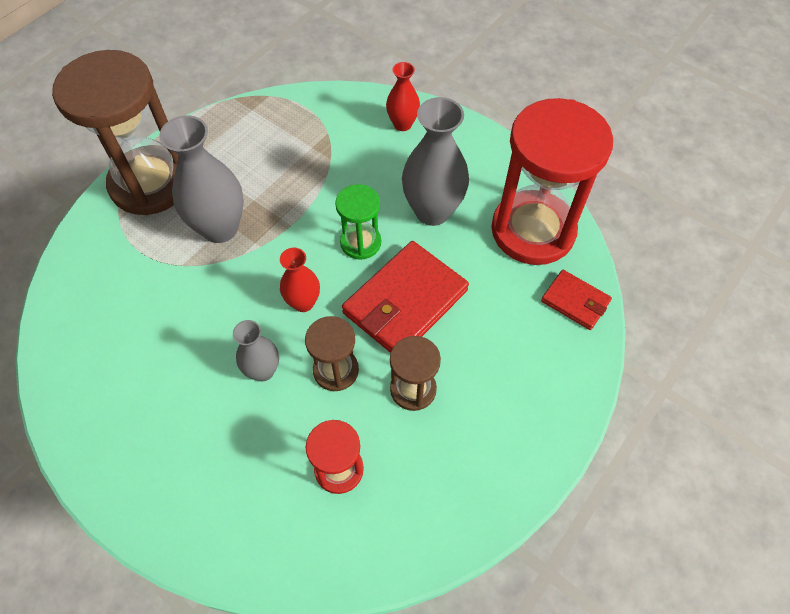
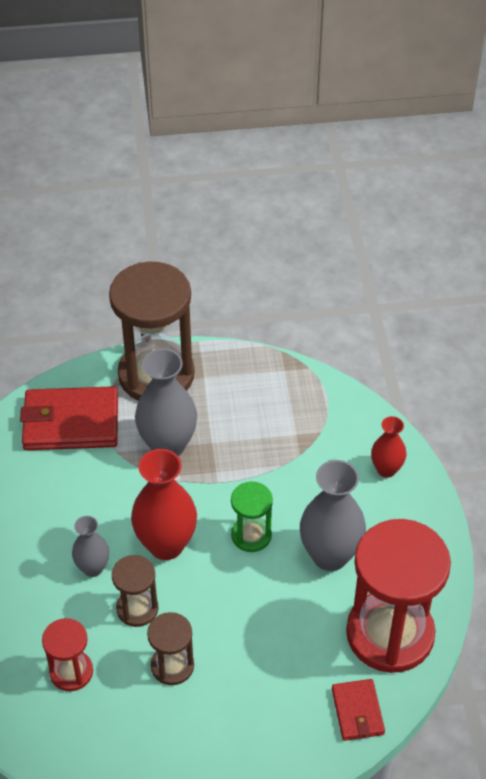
camera: 45 degrees right, 10 degrees down
(303, 302) = (166, 545): red vase -> red vase, size x1.77
(405, 302) = (234, 604): red wallet -> red wallet (71, 422)

